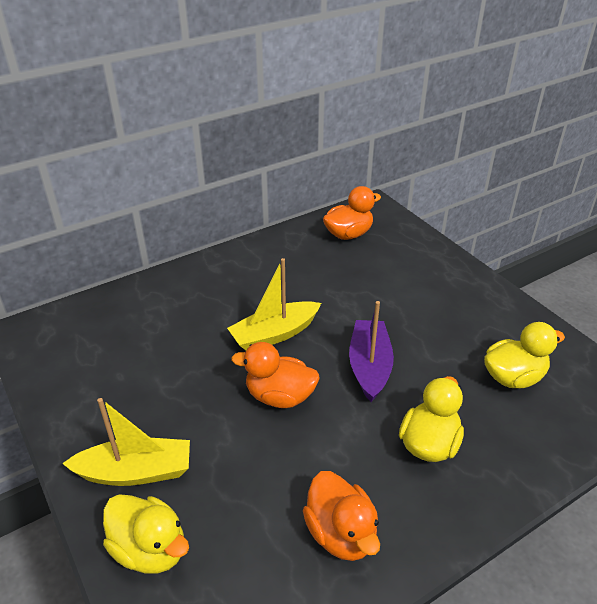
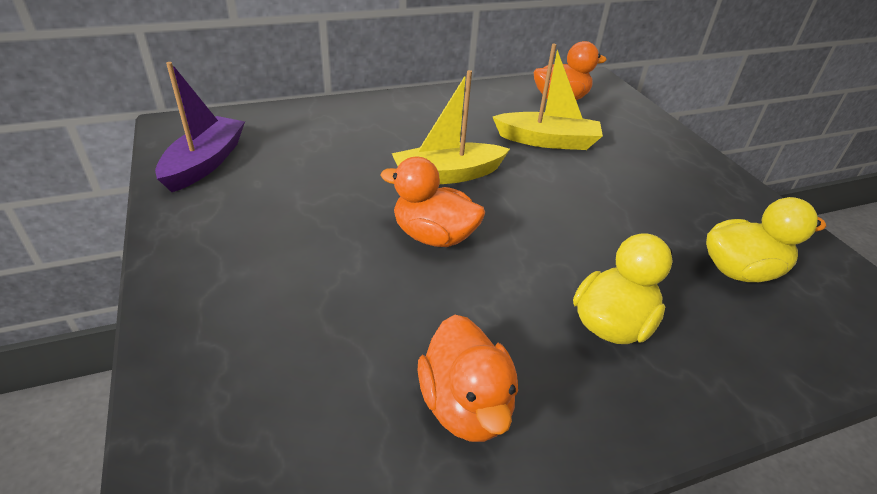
camera: 10 degrees right, 0 degrees up
(135, 472) = (233, 280): yellow boat -> yellow boat (547, 141)
(150, 549) = (213, 369): yellow duck -> none
(369, 366) = (553, 226): purple boat -> purple boat (205, 163)

